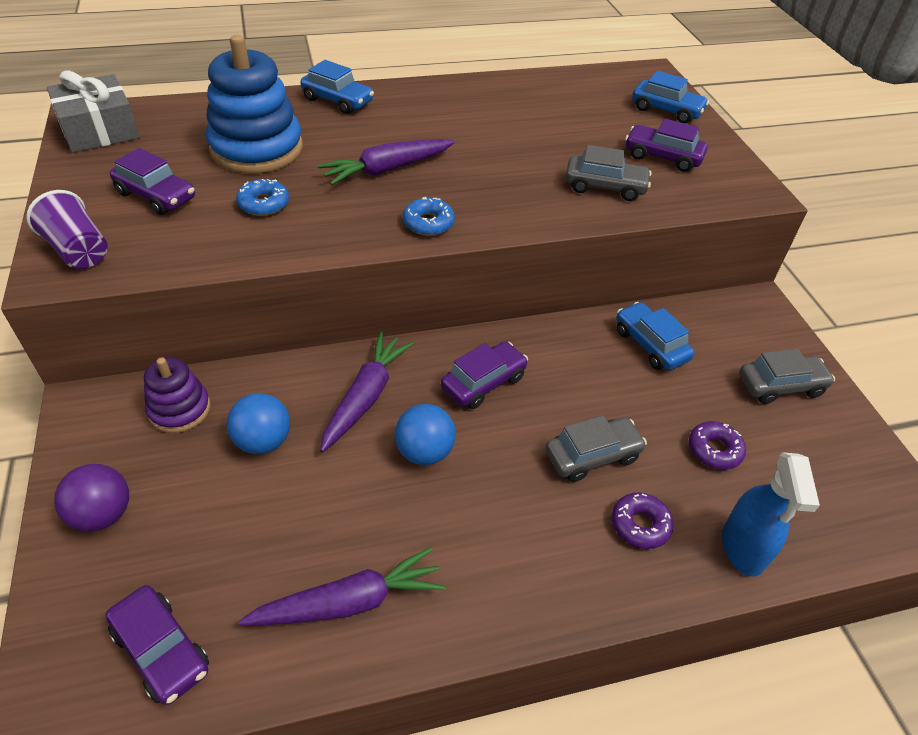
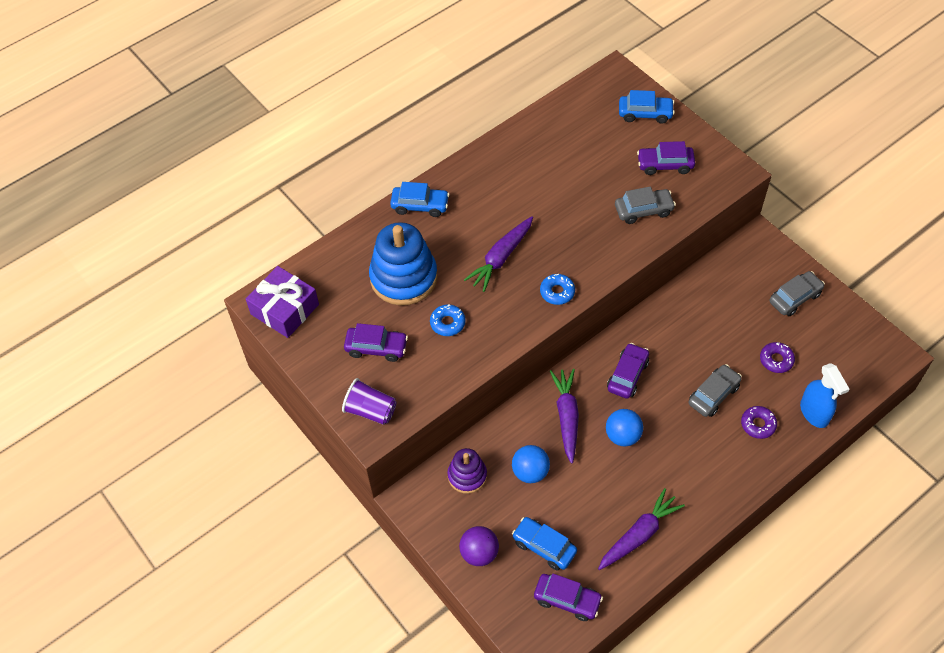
camera: 20 degrees left, 10 degrees up
(99, 130) = (285, 309): grey gift -> purple gift
(650, 345) = (708, 302): blue car -> blue car (544, 547)

